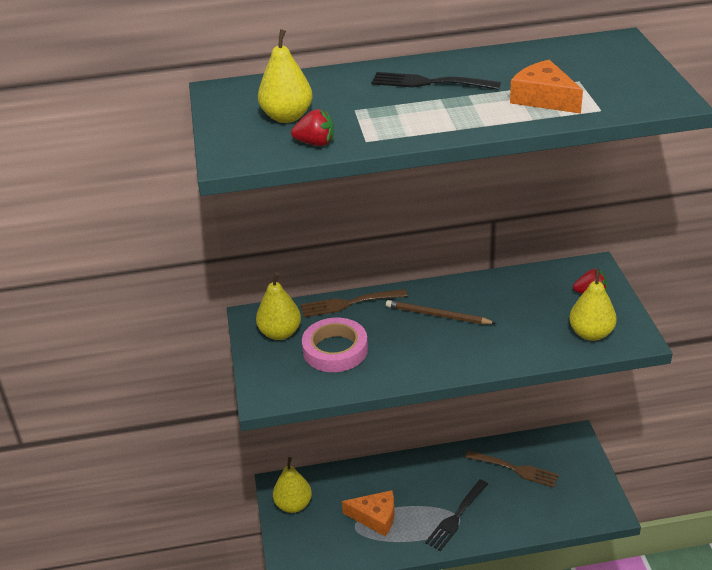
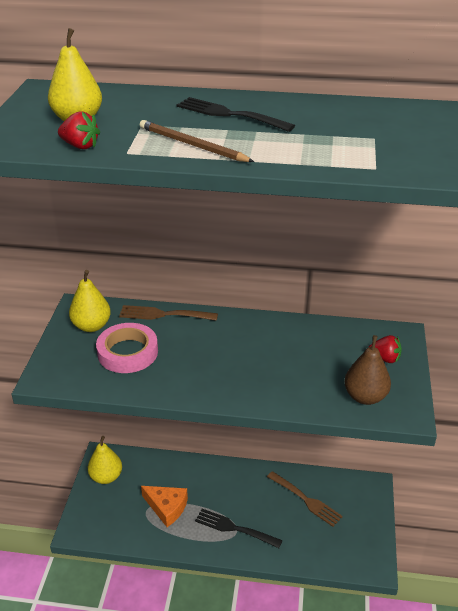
camera: 15 degrees right, 0 degrees up
(437, 315) = (233, 344): brown pencil -> brown pencil (192, 145)
(456, 517) = (234, 528): black fork -> black fork turned 60 degrees clockwise
(543, 98) = (326, 147): orange cheese -> none
(591, 333) = (365, 396): yellow pear -> brown pear

